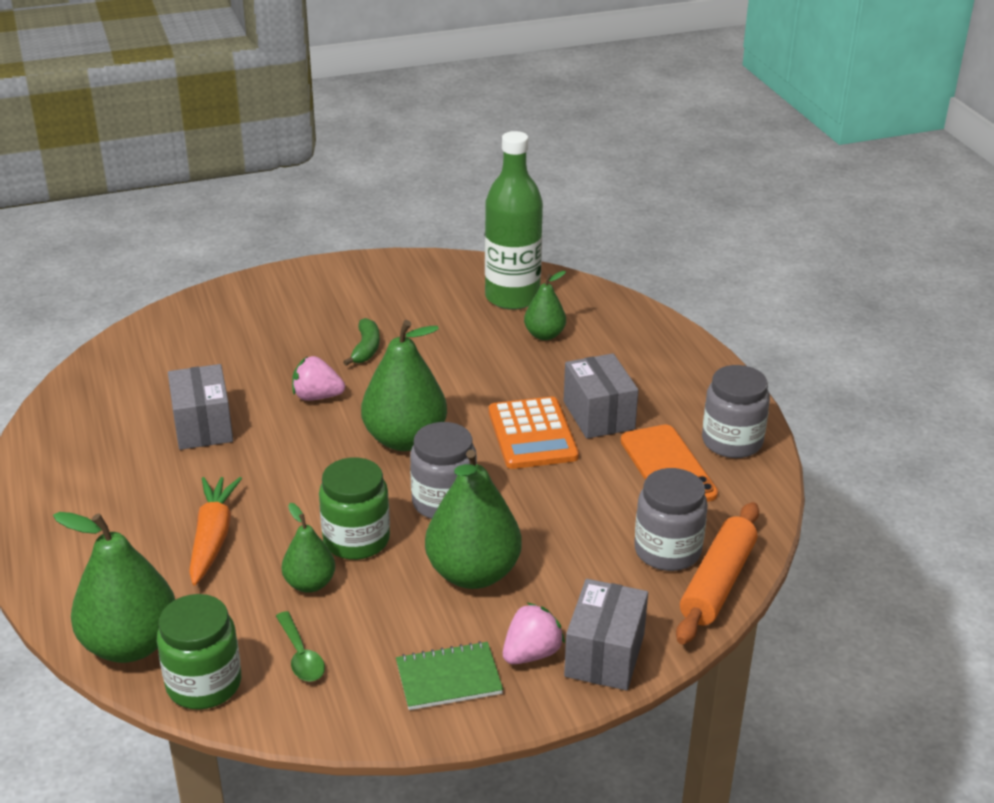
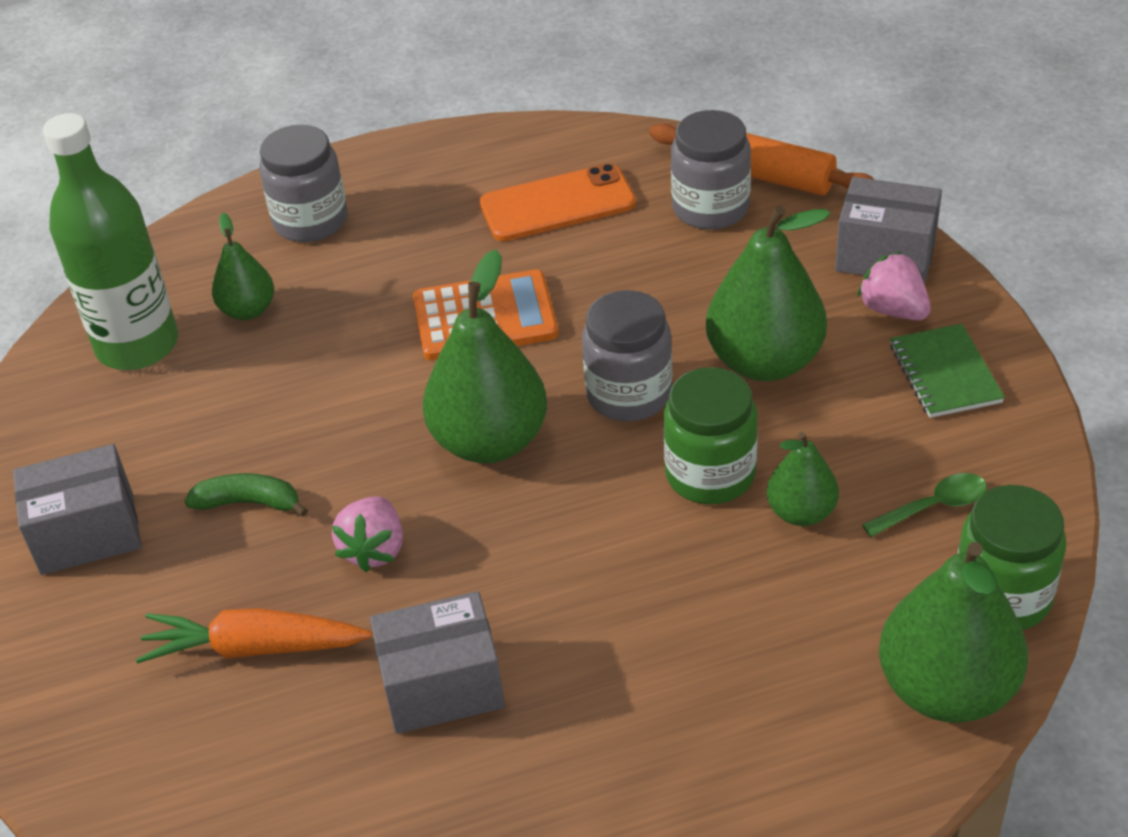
camera: 85 degrees left, 10 degrees up
(213, 537) = (715, 631): orange carrot -> orange carrot (254, 648)
(599, 415) = (447, 259): grey box -> grey box (87, 533)
(732, 442) = (509, 154): grey jar -> grey jar (310, 221)

